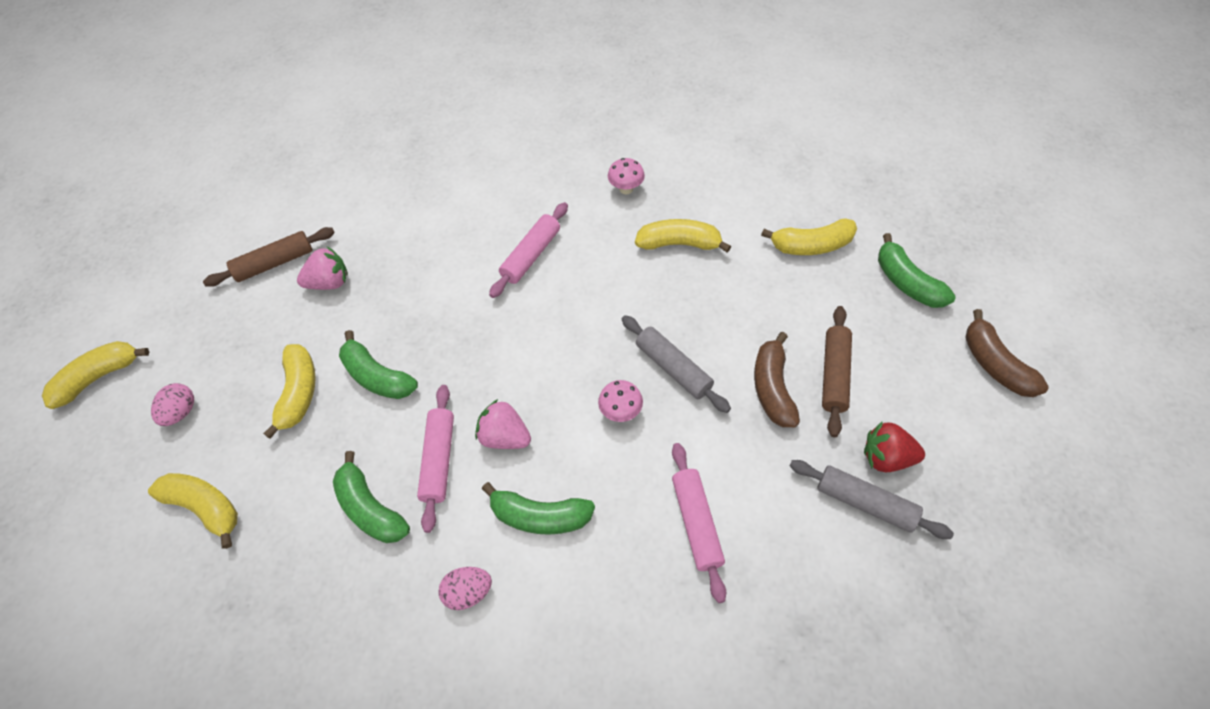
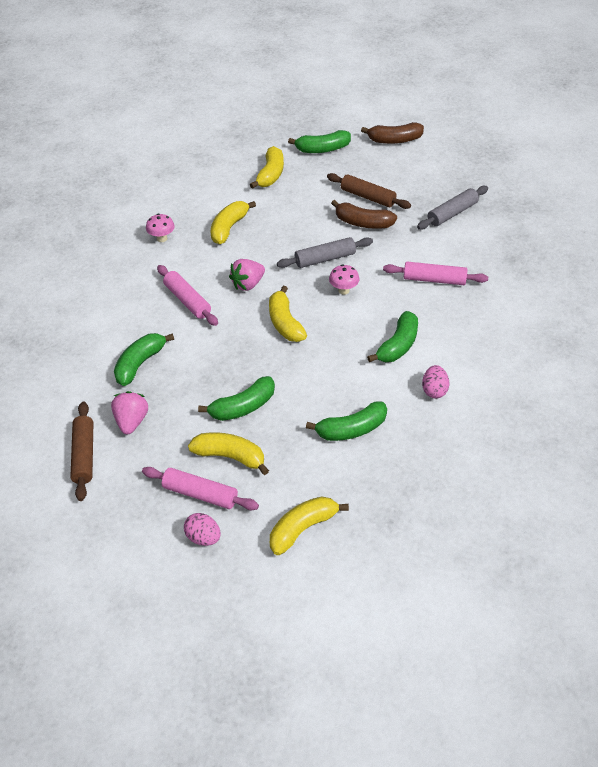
camera: 70 degrees left, 10 degrees down
(98, 377) = (128, 598): yellow banana -> yellow banana (285, 323)
(415, 254) = (140, 364): none -> green banana
(439, 460) = (332, 386): pink rolling pin -> pink rolling pin (200, 494)
(504, 437) = (332, 349): pink strawberry -> pink strawberry (248, 284)
(886, 458) = (429, 197): red strawberry -> none

